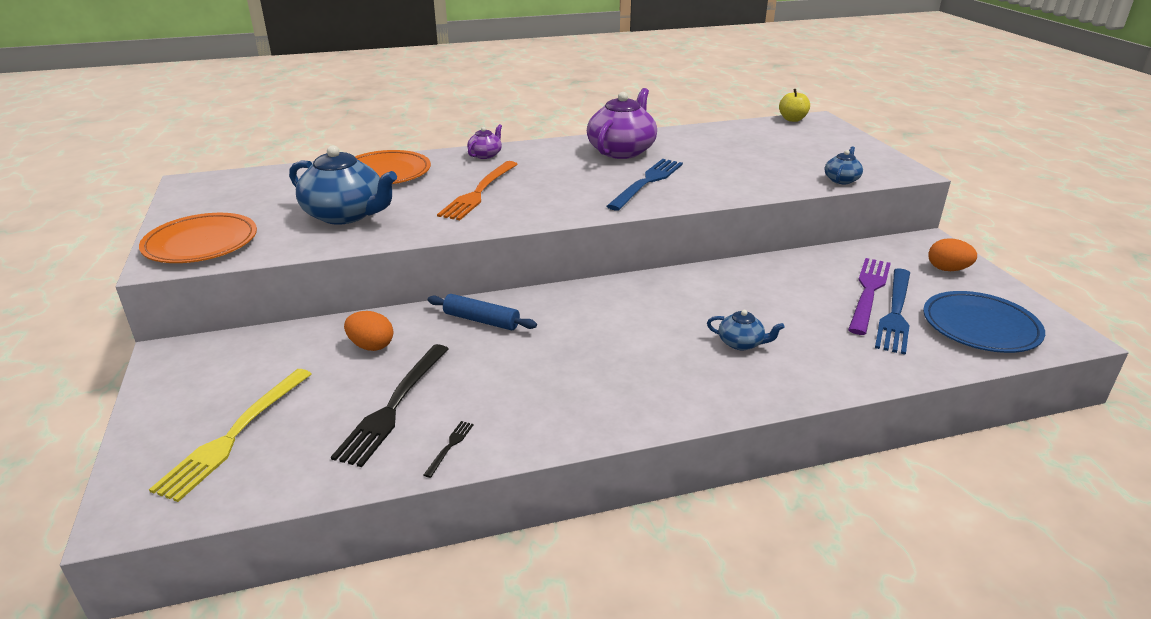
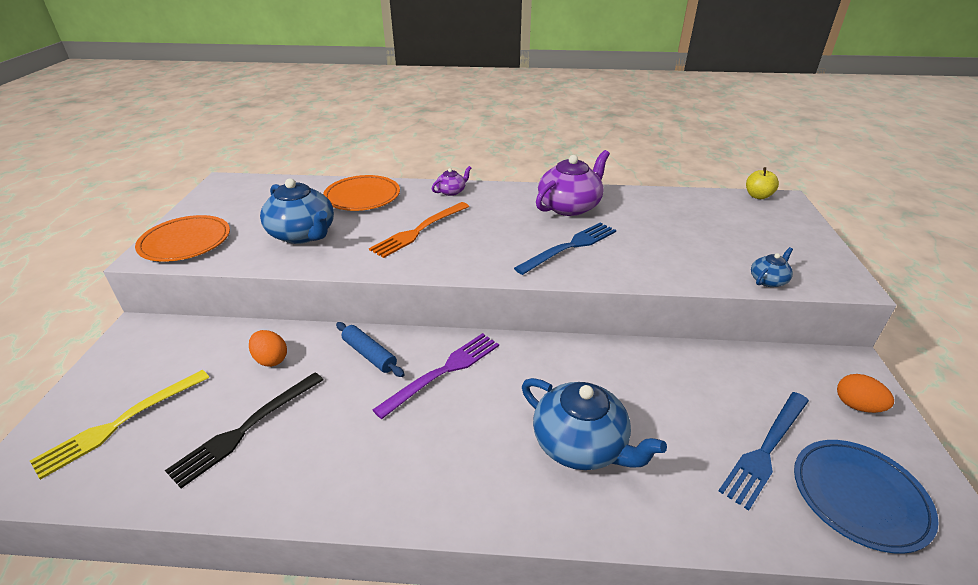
camera: 20 degrees right, 5 degrees up
(450, 447) = (258, 489): black fork -> none
(741, 343) = (581, 444): blue teapot -> blue teapot, size x2.07
(868, 292) = (749, 414): purple fork -> purple fork (443, 372)

